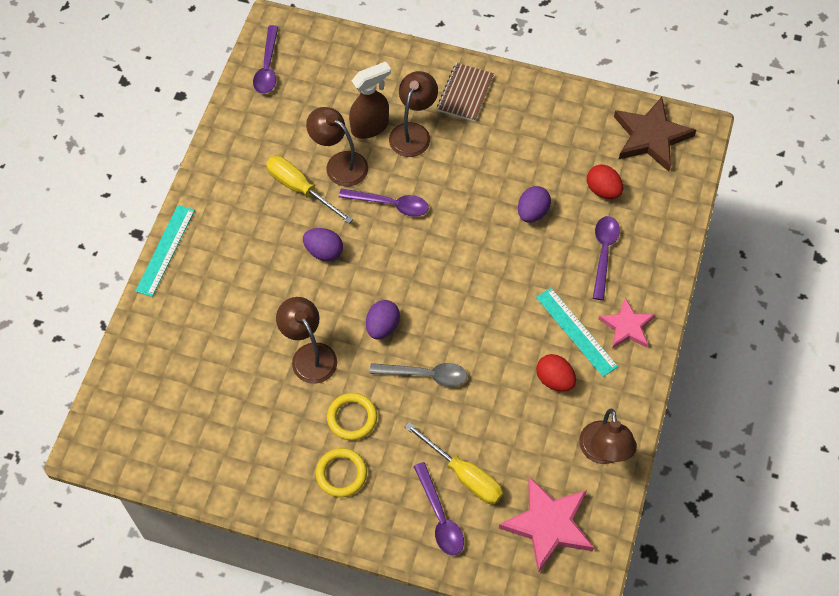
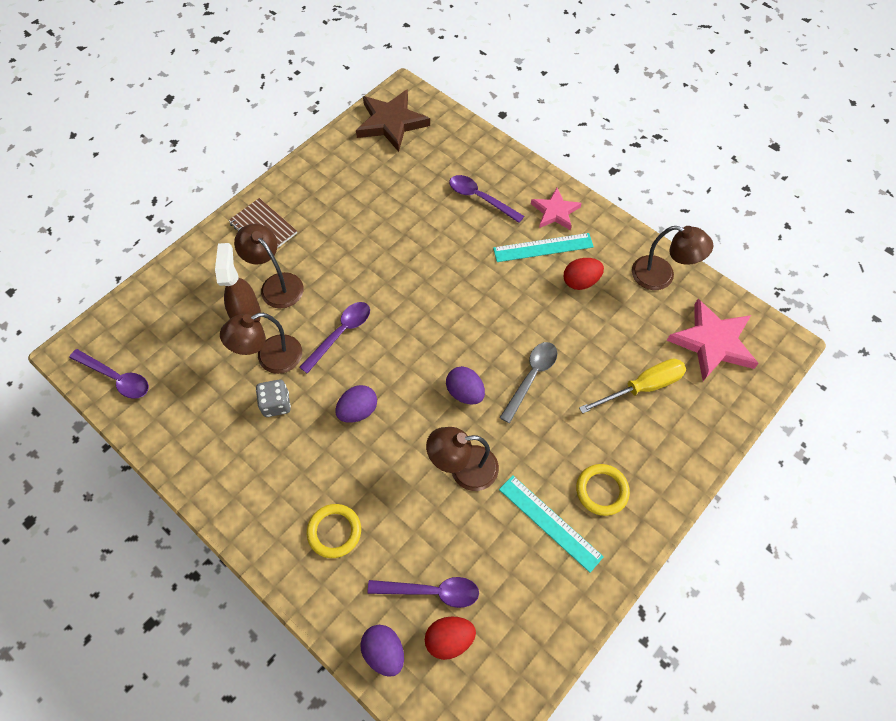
camera: 65 degrees left, 0 degrees up
(165, 250) = (268, 565): turquoise ruler -> turquoise ruler (550, 522)
(300, 189) = (276, 404): yellow screwdriver -> grey dice
(352, 418) = (547, 457): yellow ring -> yellow ring (334, 531)
(440, 517) = (676, 423): purple spoon -> purple spoon (431, 591)
(532, 212) = (413, 230): purple egg -> purple egg (384, 652)
(603, 190) = (421, 174): red egg -> red egg (449, 639)

